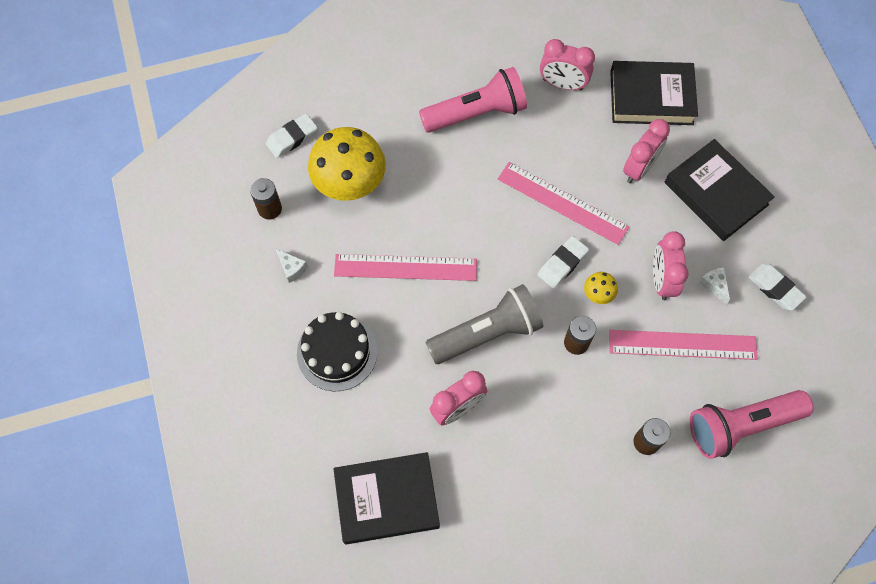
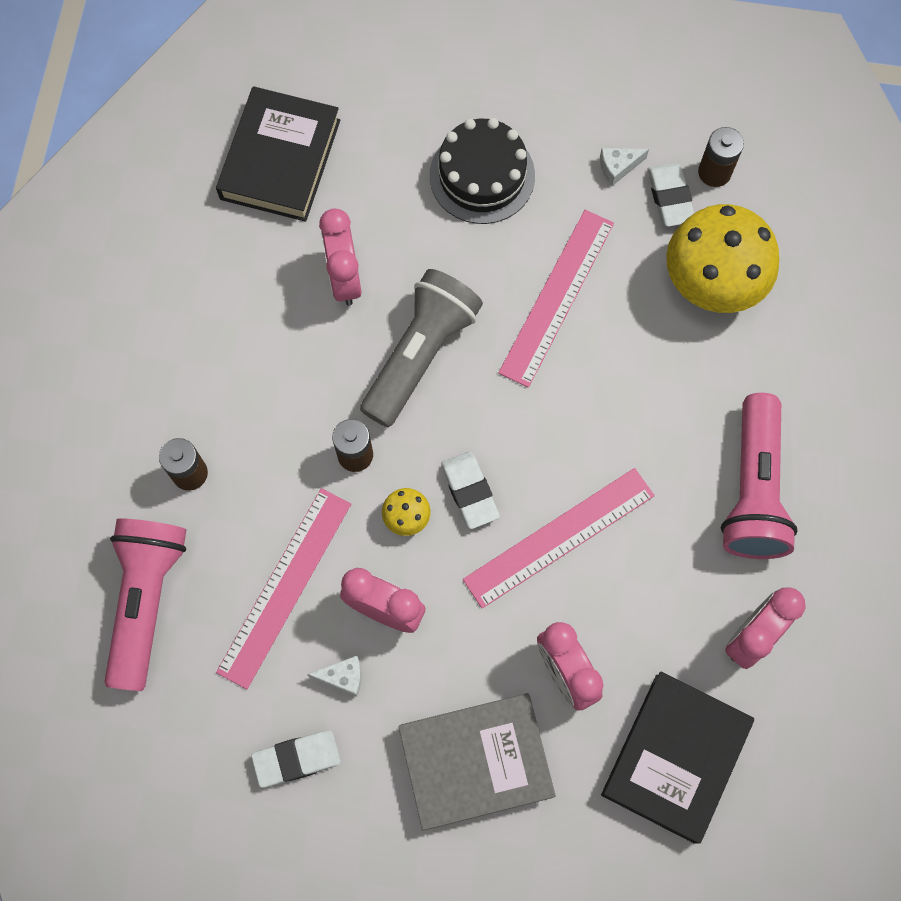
camera: 115 degrees right, 5 degrees up
(292, 138) = (812, 236): white eraser -> white eraser (670, 197)
(487, 333) = (421, 354): grey flashlight -> grey flashlight turned 150 degrees counterclockwise
(716, 193) = (475, 762): black book -> grey book

